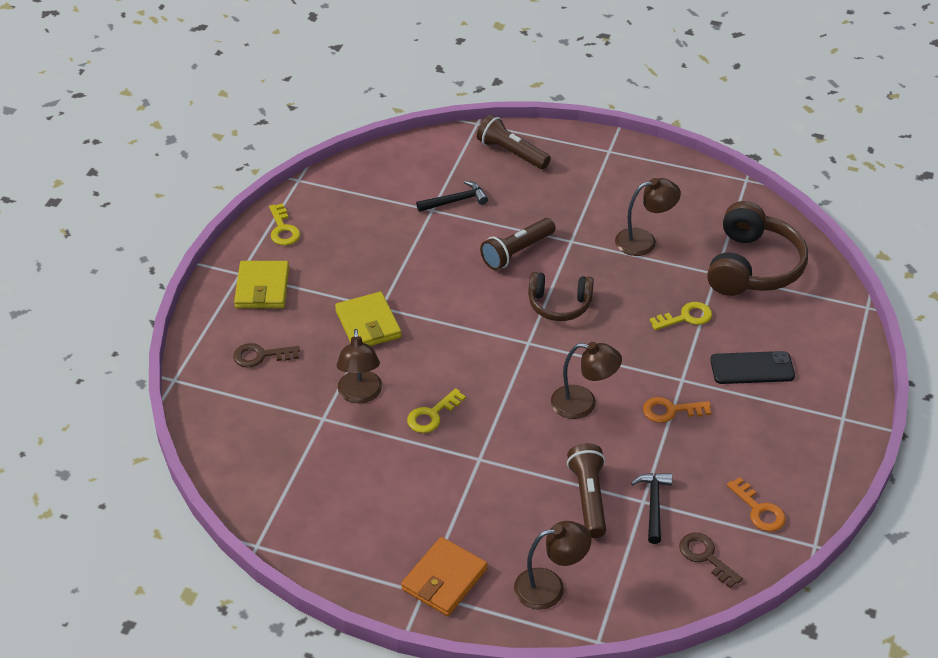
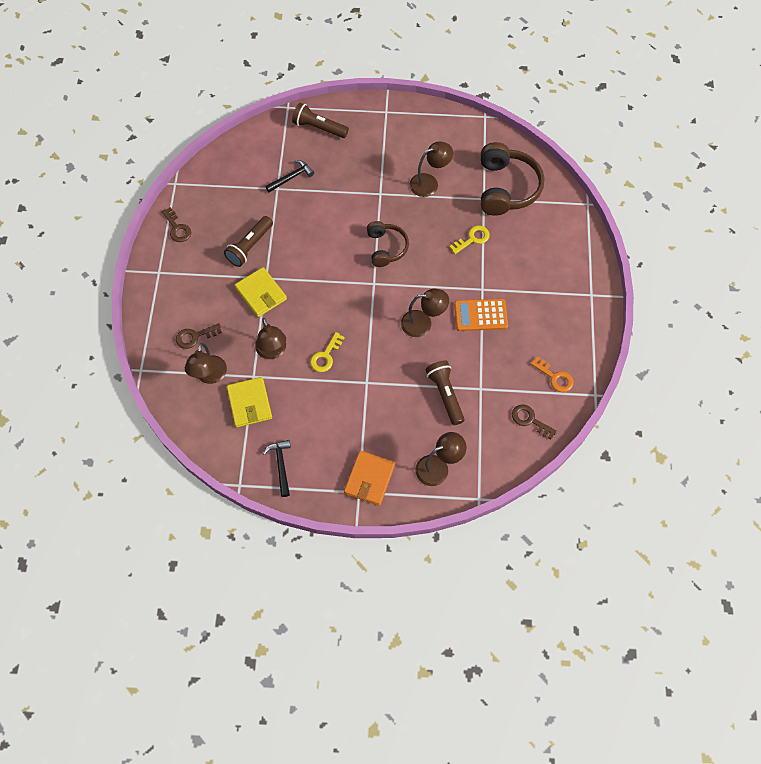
camera: 15 degrees left, 20 degrees up
(262, 288) = (178, 281): yellow wallet -> yellow wallet (249, 403)
(264, 406) = (209, 376): none -> brown lamp
(283, 229) = (177, 228): yellow key -> brown key
(516, 252) = (345, 211): brown flashlight -> brown flashlight (250, 246)
(559, 304) = (386, 248): brown headphones -> brown headphones turned 90 degrees counterclockwise
(654, 505) = (488, 390): black hammer -> black hammer (281, 465)
(670, 411) = (480, 315): orange key -> orange calculator
(752, 368) = (525, 269): black phone -> none

